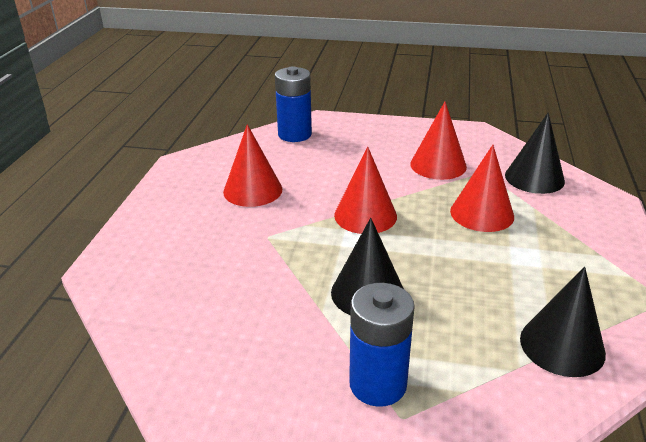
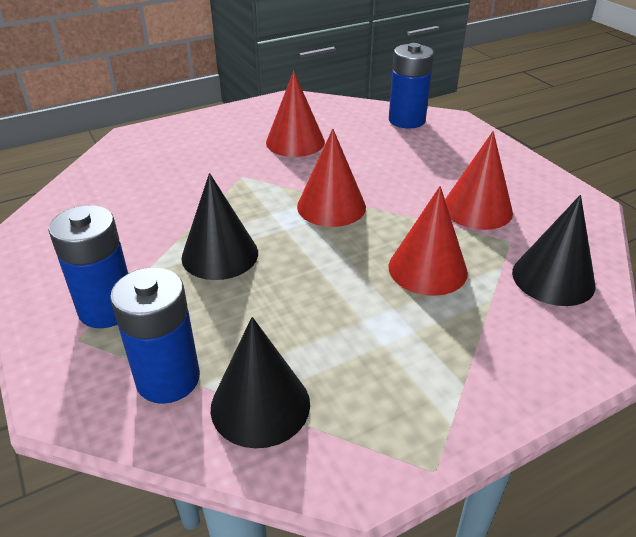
camera: 50 degrees right, 5 degrees up
(499, 381) = (168, 379): none -> blue battery

